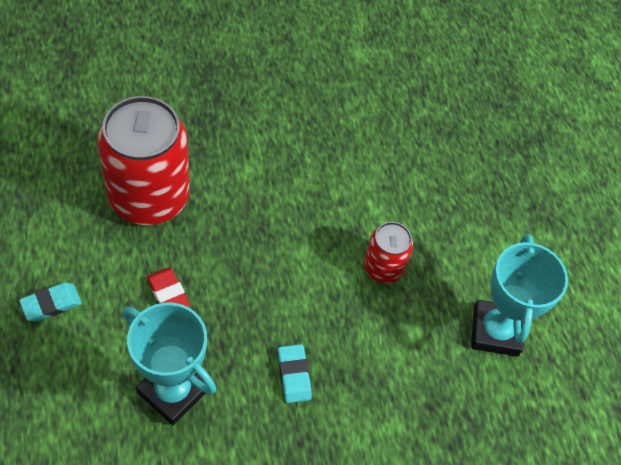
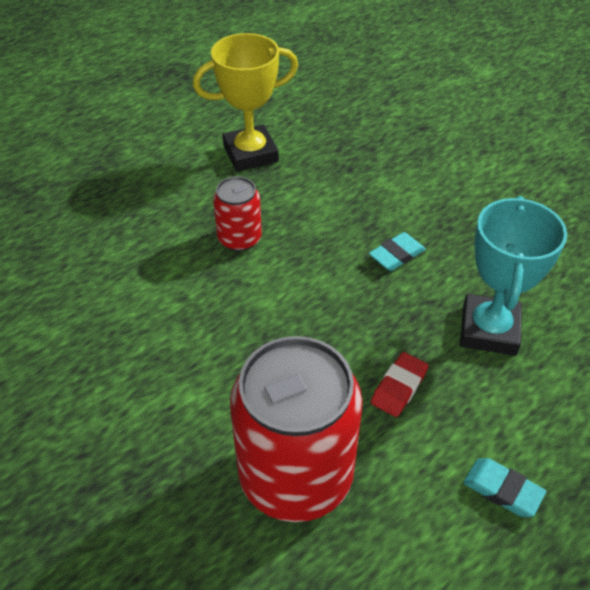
camera: 110 degrees left, 10 degrees down
(495, 331) = (250, 154): turquoise trophy -> yellow trophy

